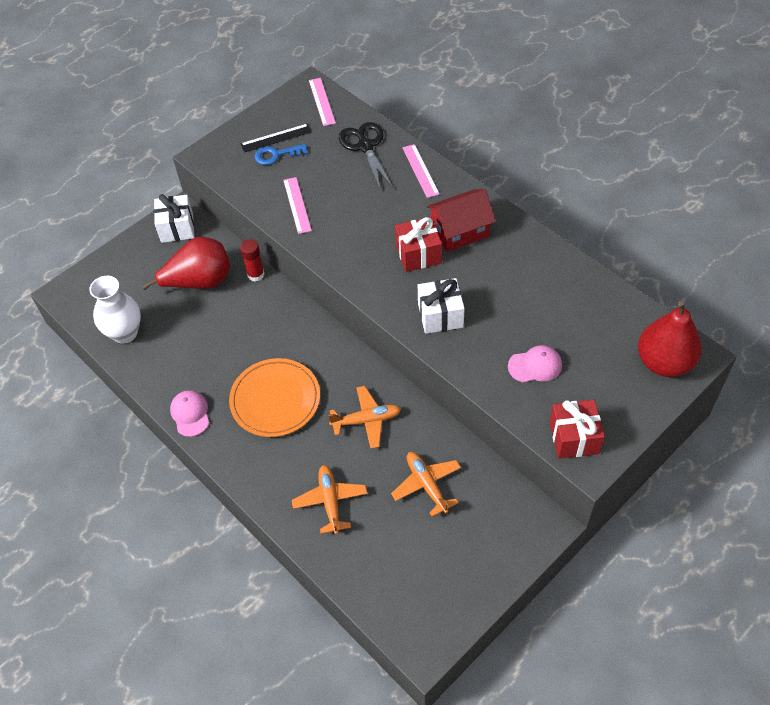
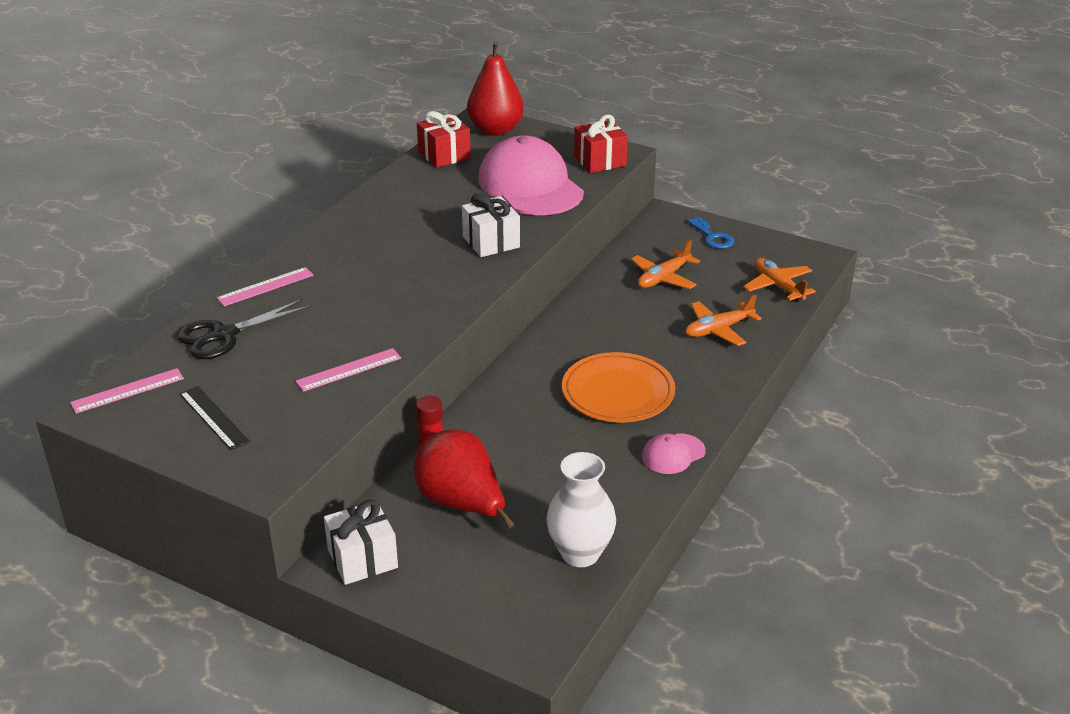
camera: 110 degrees left, 20 degrees down
(276, 155) = (251, 409): blue key -> blue key (712, 237)
(366, 420) = (610, 325): orange plane -> orange plane (778, 286)
(418, 254) = (407, 268): red gift -> red gift (444, 155)
(460, 231) = (363, 247): red house -> none
(535, 365) = (530, 186): pink cap -> pink cap, size x2.26

